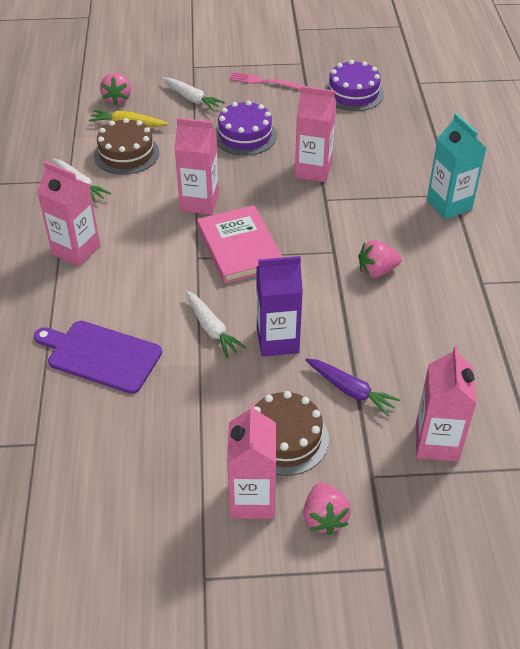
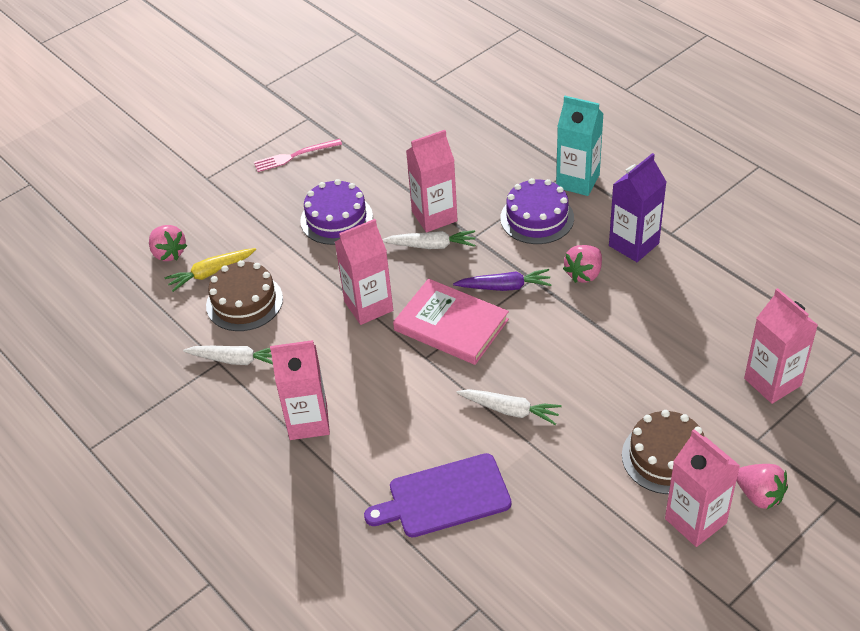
camera: 35 degrees left, 0 degrees up
(192, 99) = (244, 211): white carrot -> white carrot (431, 245)
(277, 340) = (573, 383): purple carton -> purple carton (633, 244)
(350, 390) = (671, 385): purple carrot -> purple carrot (504, 287)
(353, 93) = (388, 122): purple cake -> purple cake (537, 218)

